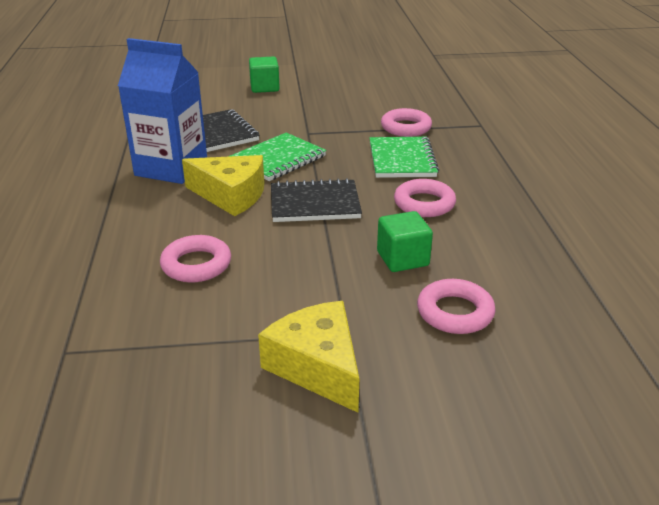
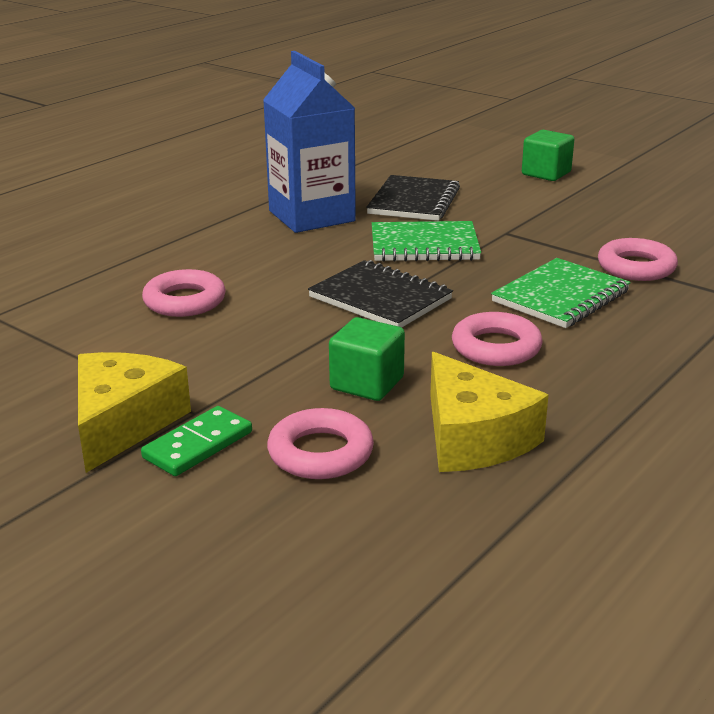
camera: 45 degrees right, 5 degrees down
(231, 195) = (318, 259): yellow cheese -> yellow cheese (473, 437)
(387, 350) = (198, 445): none -> green domino

